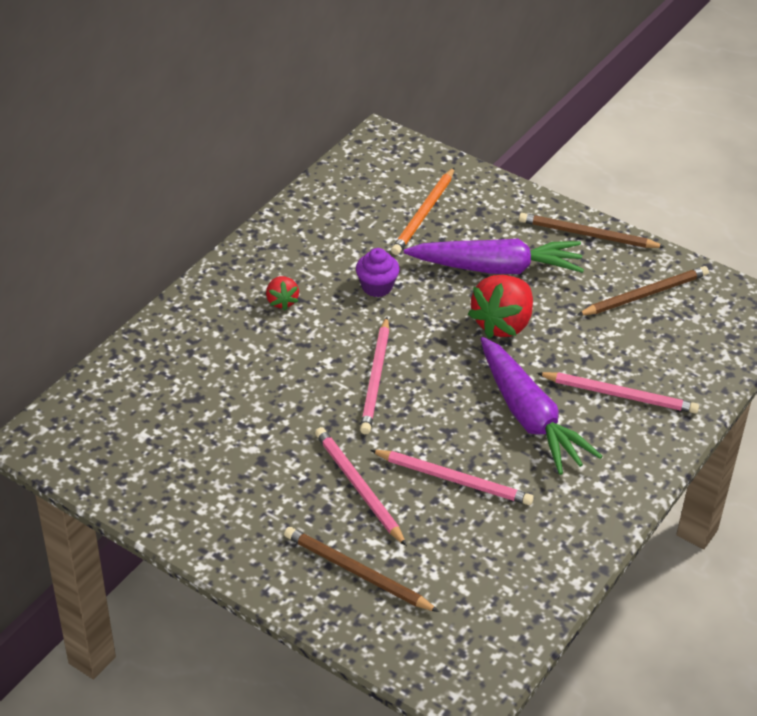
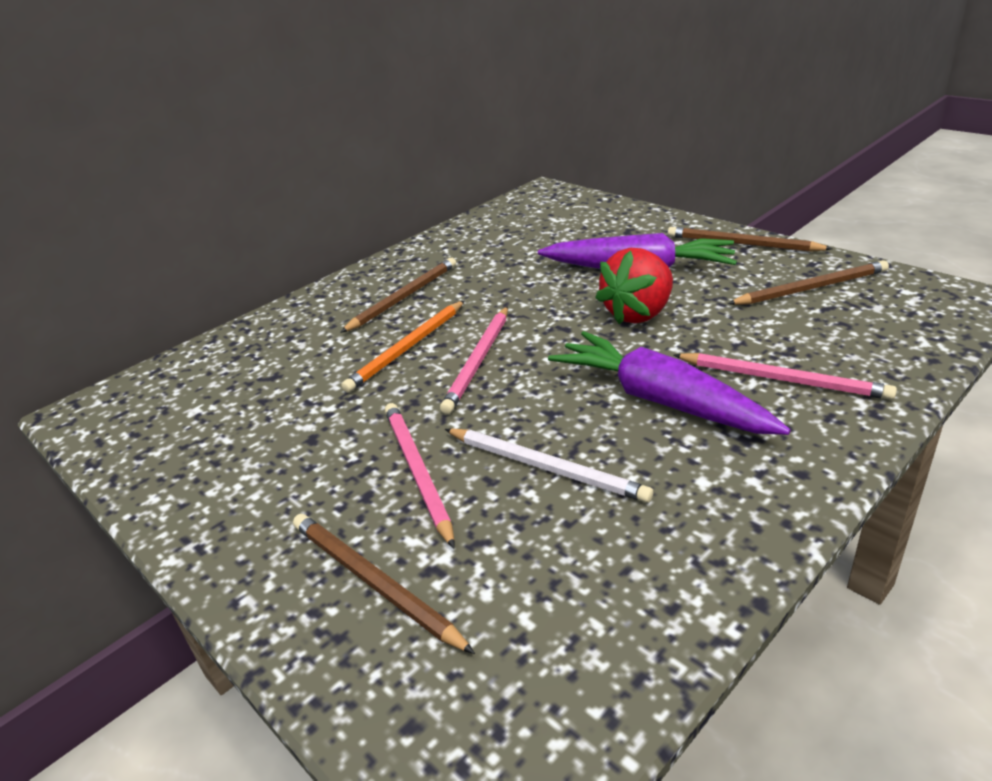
camera: 15 degrees right, 10 degrees down
(282, 301) = (403, 297): red strawberry -> brown pencil
(377, 287) = (506, 285): purple cupcake -> none
(424, 214) = (570, 234): orange pencil -> orange pencil (408, 348)
(453, 479) = (545, 467): pink pencil -> white pencil
(529, 417) = (660, 400): purple carrot -> purple carrot turned 150 degrees clockwise

